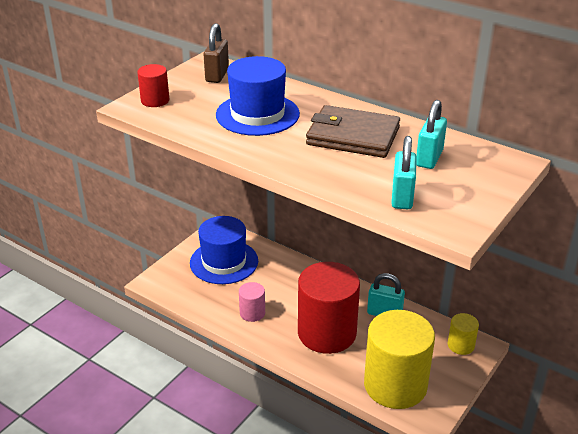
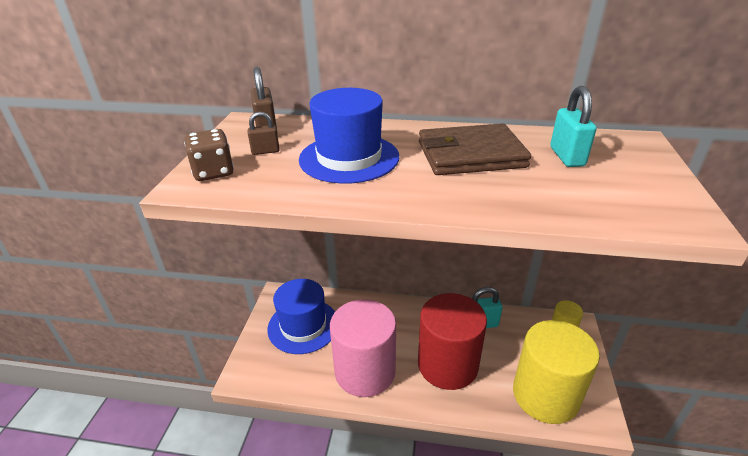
camera: 25 degrees left, 0 degrees up
(155, 100) = (213, 172): red cylinder -> brown dice
(202, 93) = (265, 151): none -> brown padlock
(252, 313) = (365, 371): pink cylinder -> pink cylinder, size x2.22
(402, 197) = (597, 203): turquoise padlock -> none

